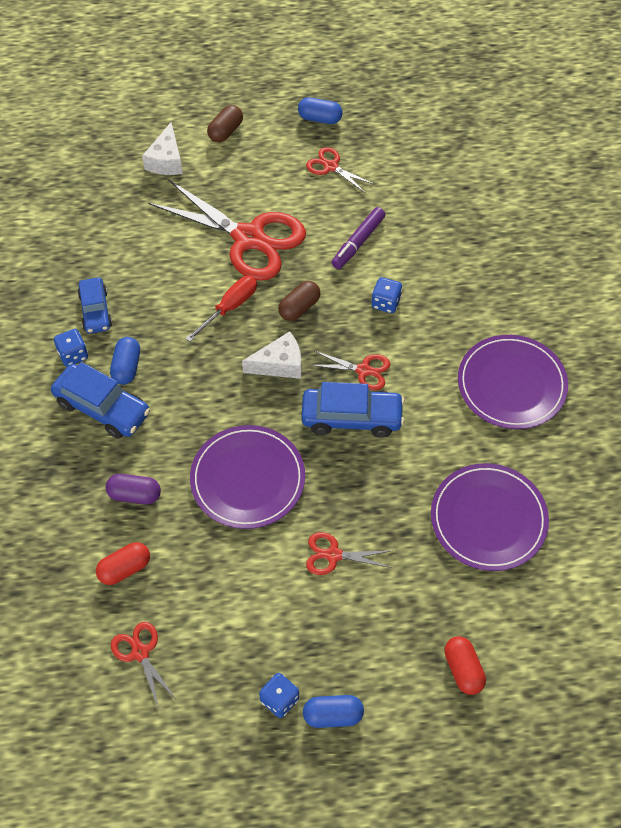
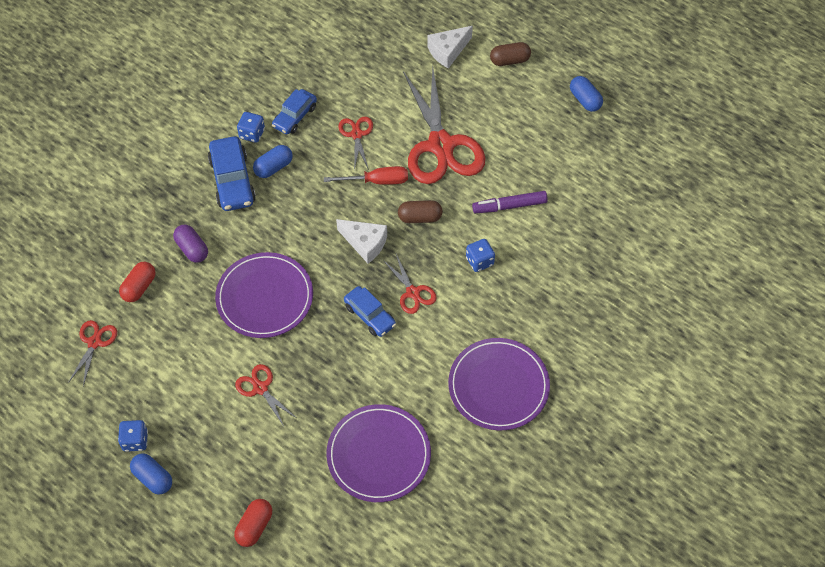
camera: 45 degrees right, 0 degrees up
(125, 568) = (139, 287): red capsule -> red capsule turned 75 degrees counterclockwise
(330, 167) = (552, 139): red scissors -> red scissors (356, 134)
(351, 417) = (370, 315): blue car -> blue car, size x0.66

